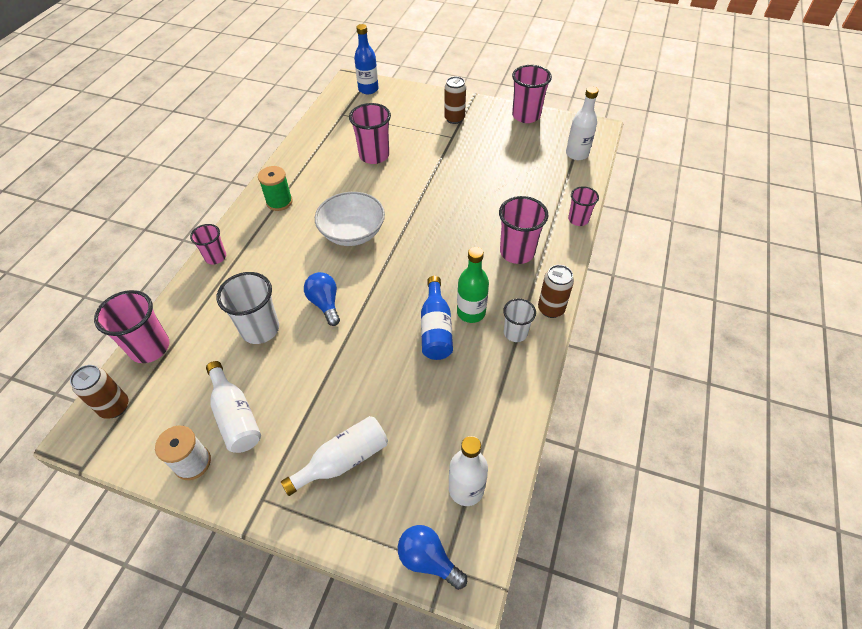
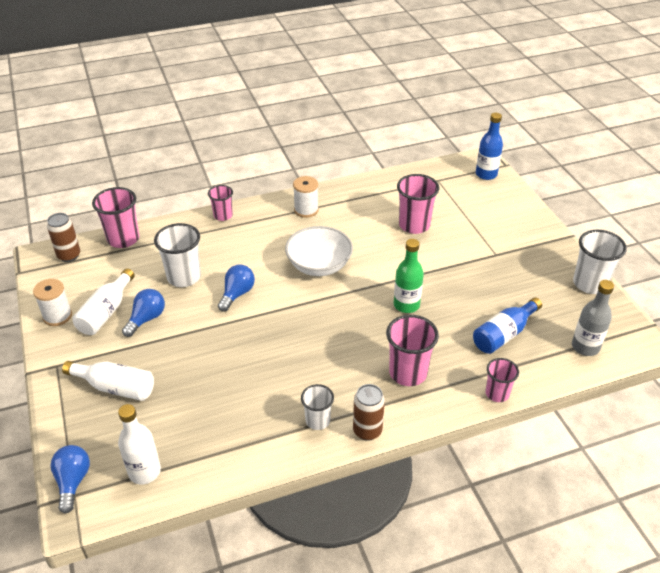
camera: 50 degrees right, 10 degrees down
(279, 202) = (306, 210): green spool -> white spool
(281, 387) = (146, 319): none -> blue light bulb
(436, 328) = (274, 368): blue bottle -> blue bottle (504, 334)
(454, 119) = (520, 242): brown can -> none
(471, 312) = (311, 380): green bottle -> green bottle (406, 305)
(526, 116) = (589, 284): pink cup -> white cup
(577, 154) = (585, 347): white bottle -> grey bottle

